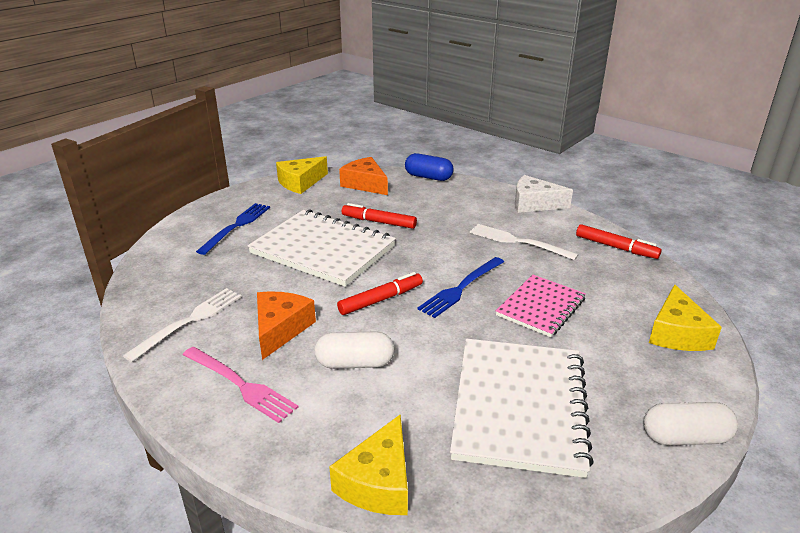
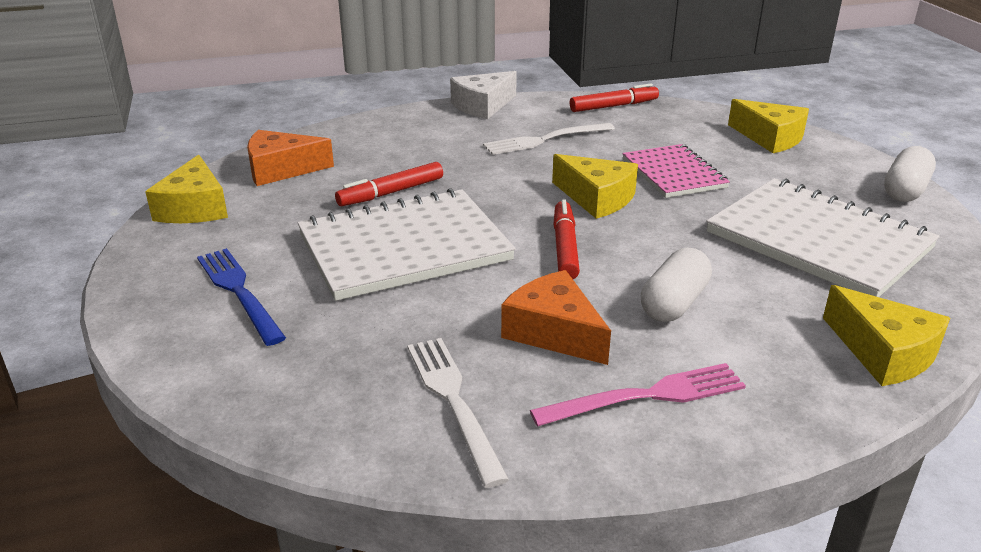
camera: 55 degrees left, 0 degrees up
(428, 177) = (332, 131): blue capsule -> none
(460, 289) = (596, 198): blue fork -> yellow cheese

